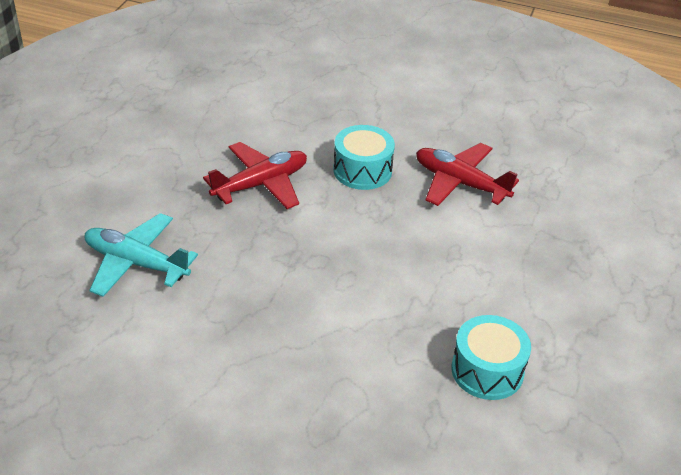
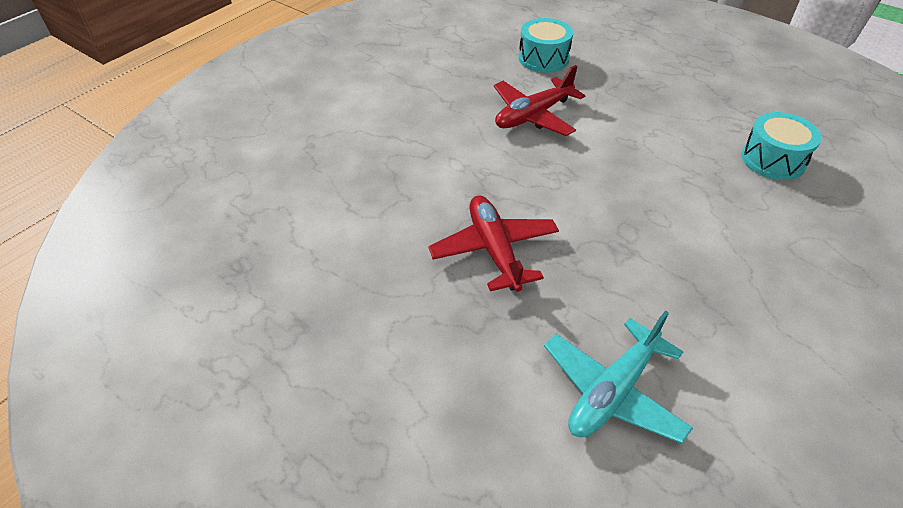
camera: 70 degrees left, 5 degrees up
(362, 170) = (495, 170): turquoise drum -> turquoise drum (543, 58)

